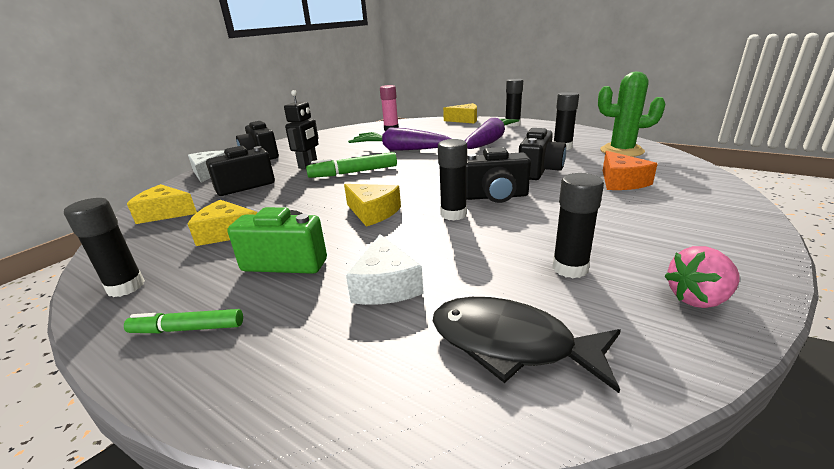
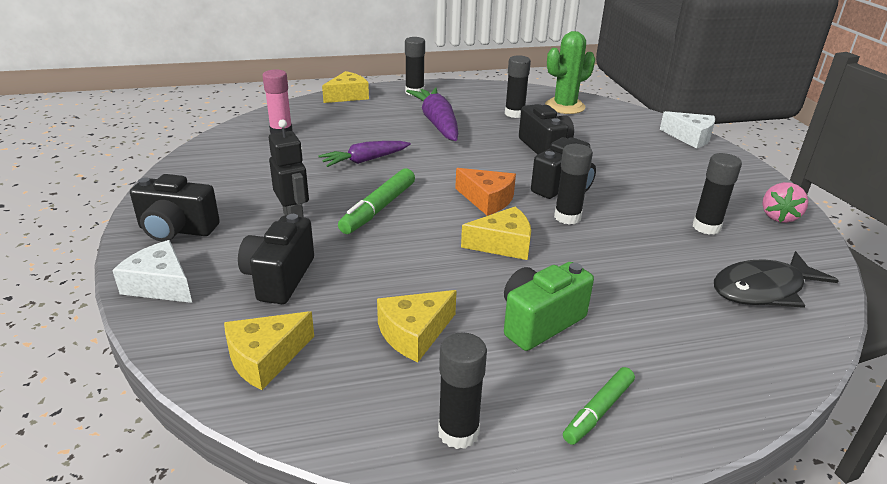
camera: 50 degrees left, 5 degrees up
(386, 285) = (644, 296): white cheese -> white cheese (690, 137)
(401, 150) = (365, 160): purple carrot -> purple carrot, size x0.65
(621, 182) = (616, 141): orange cheese -> orange cheese (487, 200)

